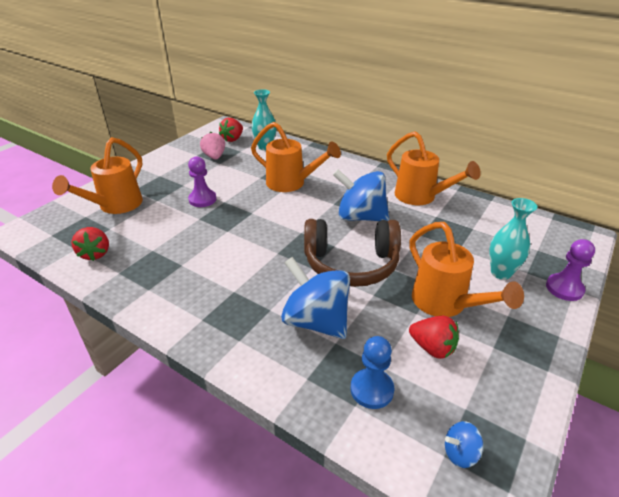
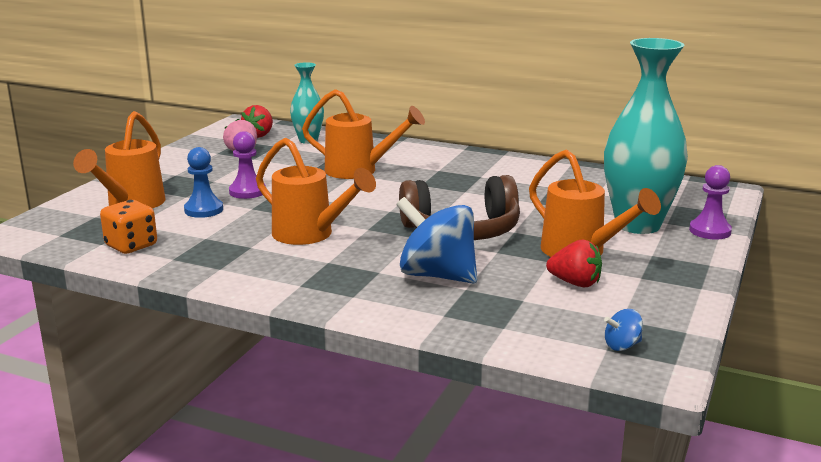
camera: 10 degrees left, 15 degrees down
(95, 253) = (131, 246): red strawberry -> orange dice
(360, 217) = (459, 193): blue spinning top -> none
(371, 389) = (518, 316): blue pawn -> blue pawn (203, 210)
(421, 197) = (529, 172): orange watering can -> orange watering can (311, 235)
(501, 273) = (638, 225): turquoise vase -> turquoise vase, size x1.88

